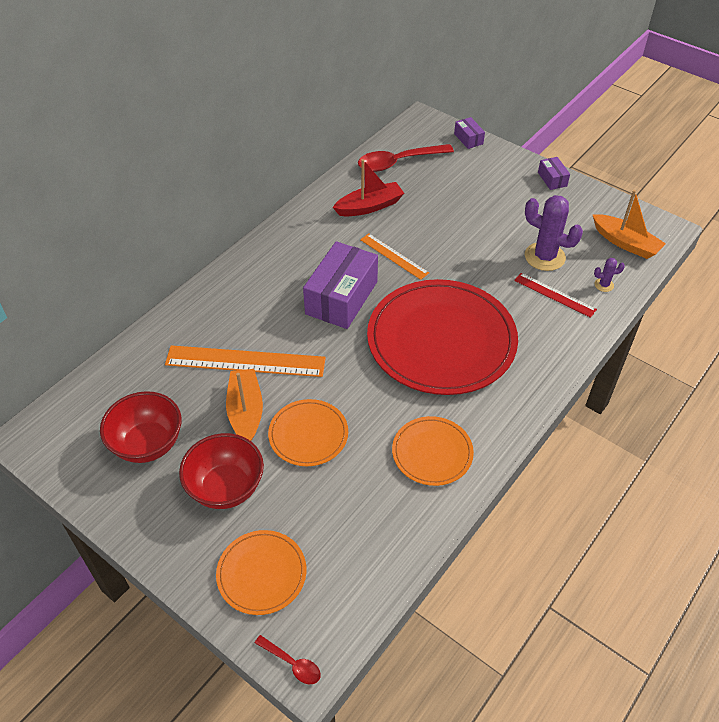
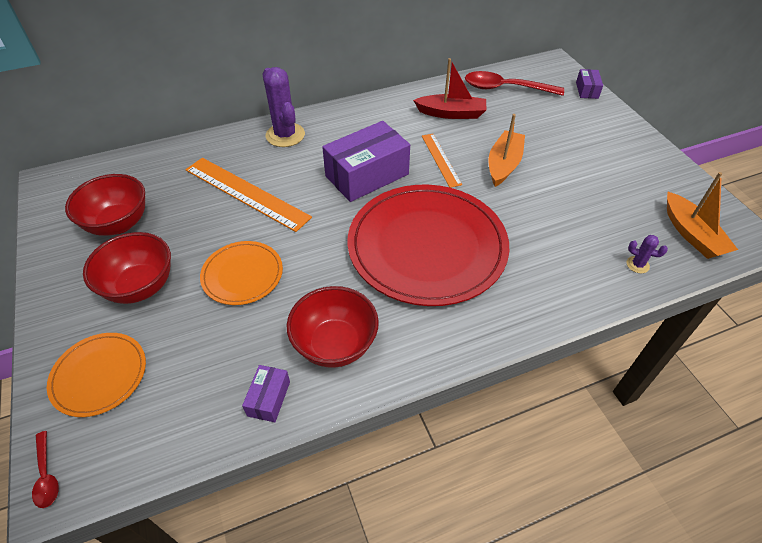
camera: 30 degrees right, 0 degrees up
(246, 411) = (211, 232): orange boat -> orange boat (503, 164)
(432, 452) = (335, 344): orange plate -> red bowl
(544, 257) = (590, 214): purple cactus -> purple cactus (285, 135)
(552, 179) = (649, 149): purple box -> purple box (269, 398)
(554, 295) = (575, 252): red ruler -> none

